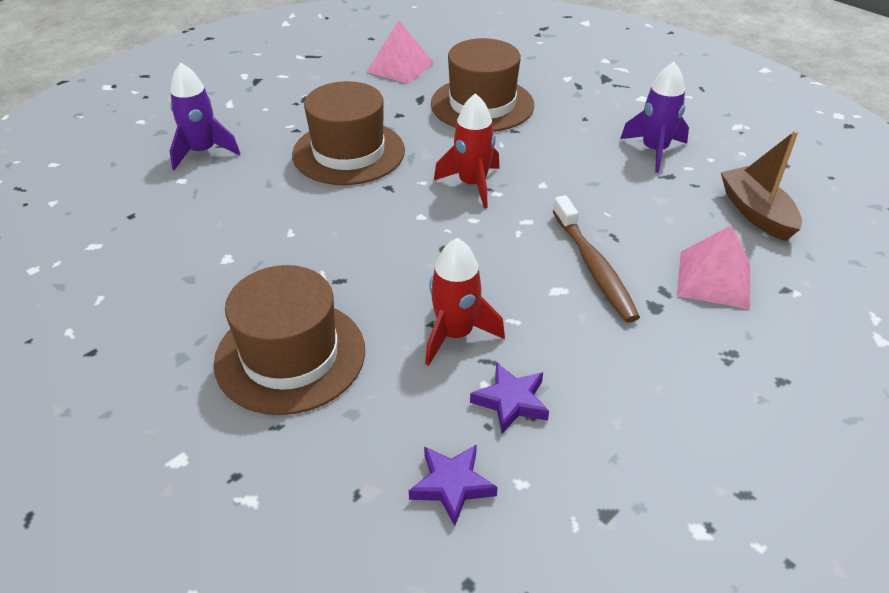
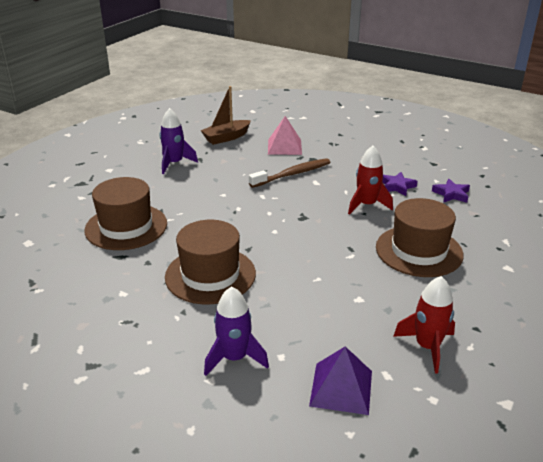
camera: 105 degrees left, 10 degrees down
(106, 209) = (341, 388): none -> purple pyramid
(400, 67) = (62, 276): pink pyramid -> none
(472, 184) = (233, 217): red rocket -> red rocket (427, 347)

